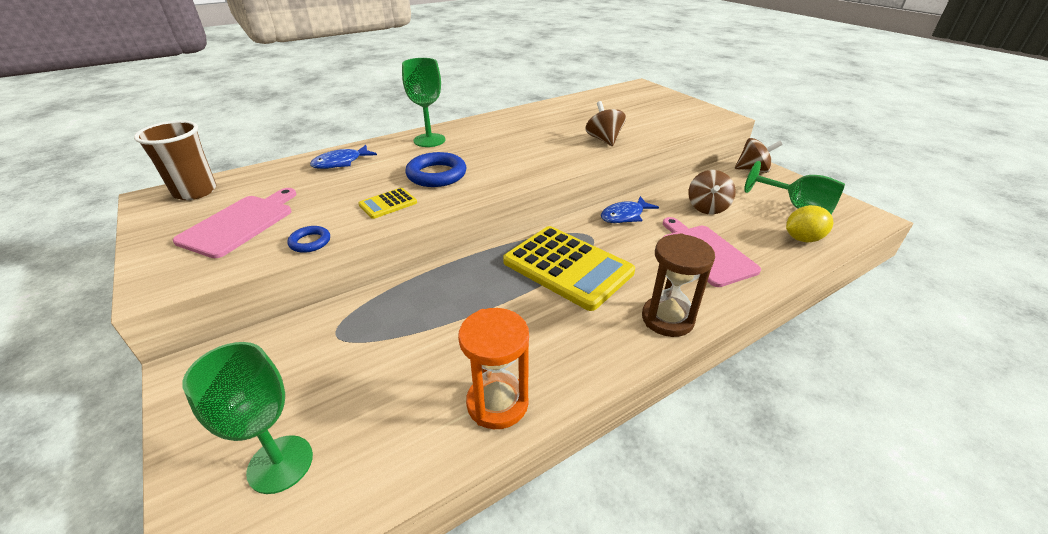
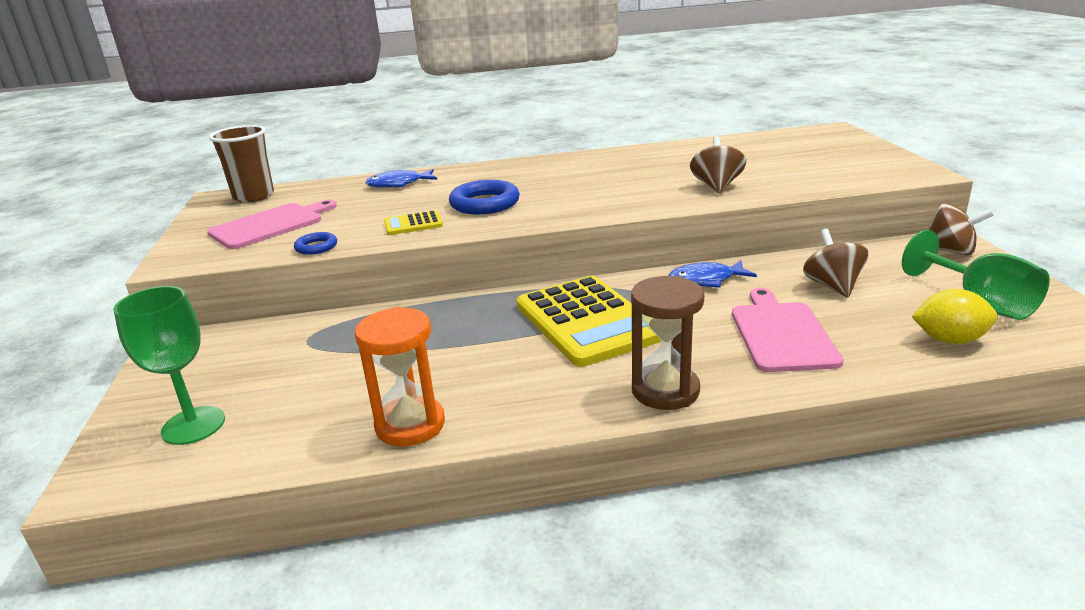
camera: 25 degrees right, 10 degrees down
(429, 140) = (506, 171): green goblet -> none
(707, 207) = (832, 286): brown spinning top -> brown spinning top turned 135 degrees clockwise

